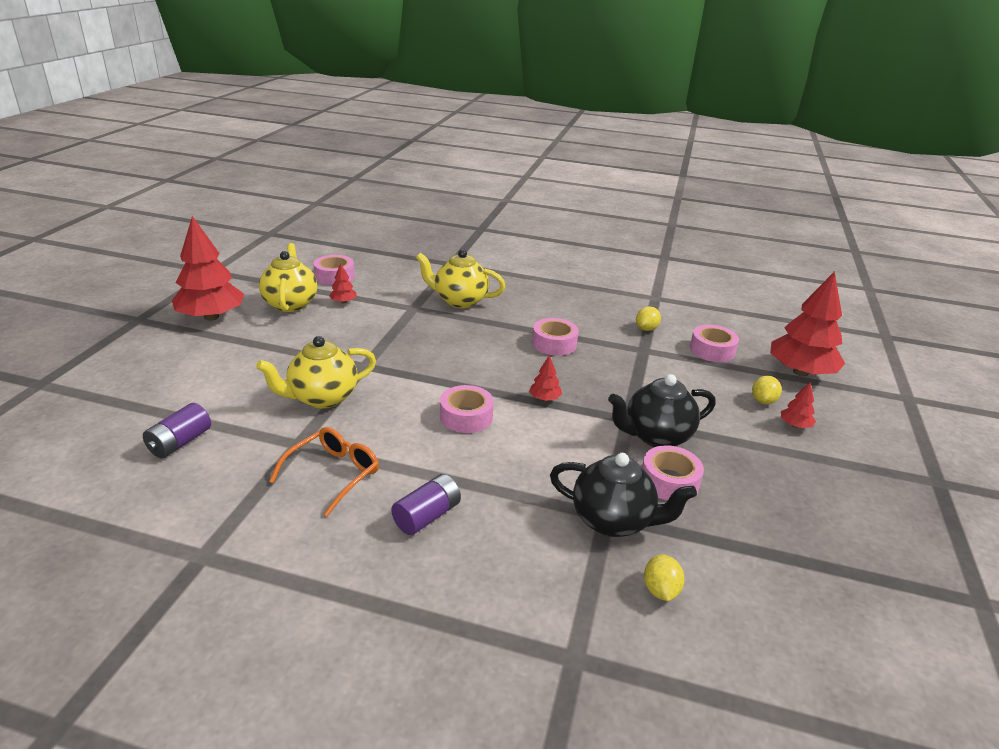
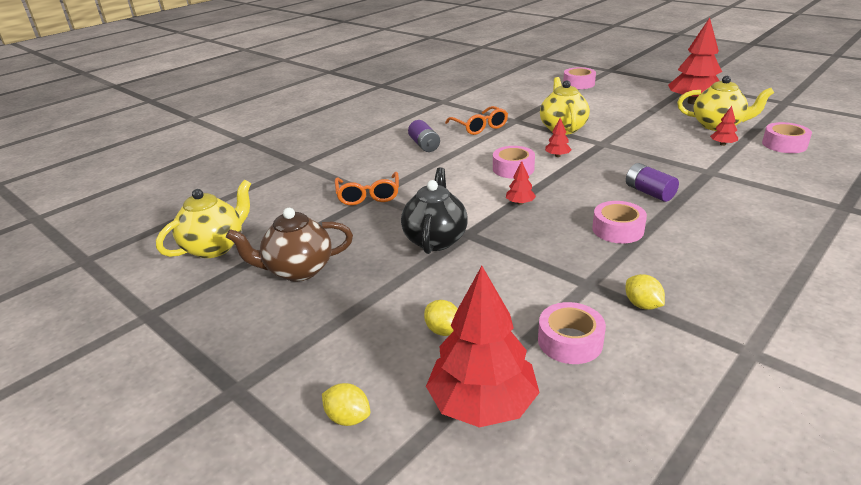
camera: 120 degrees right, 0 degrees up
(180, 442) = (534, 96): purple battery -> purple battery (649, 192)
(459, 301) = (728, 196): yellow teapot -> yellow teapot (215, 247)
(613, 521) = (368, 195): black teapot -> orange glasses
(660, 590) = (307, 195): yellow lemon -> yellow lemon (348, 418)
(669, 481) = (382, 227): pink tape -> pink tape (578, 84)
(795, 425) = (390, 332): red tree -> red tree (557, 156)
(796, 515) = (298, 270): none -> brown teapot

